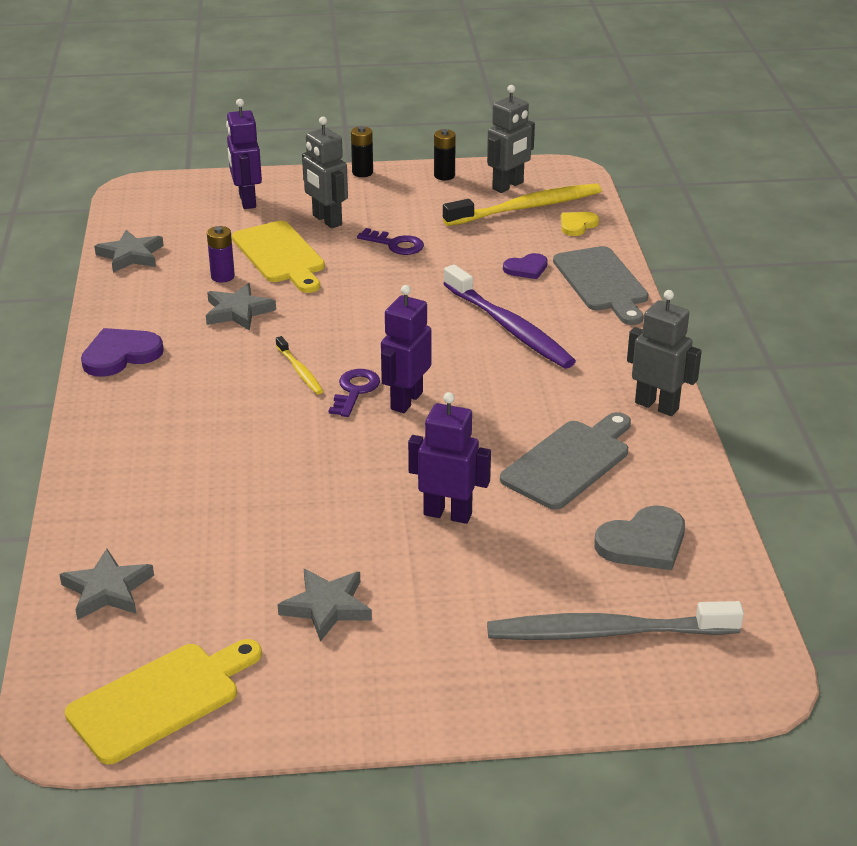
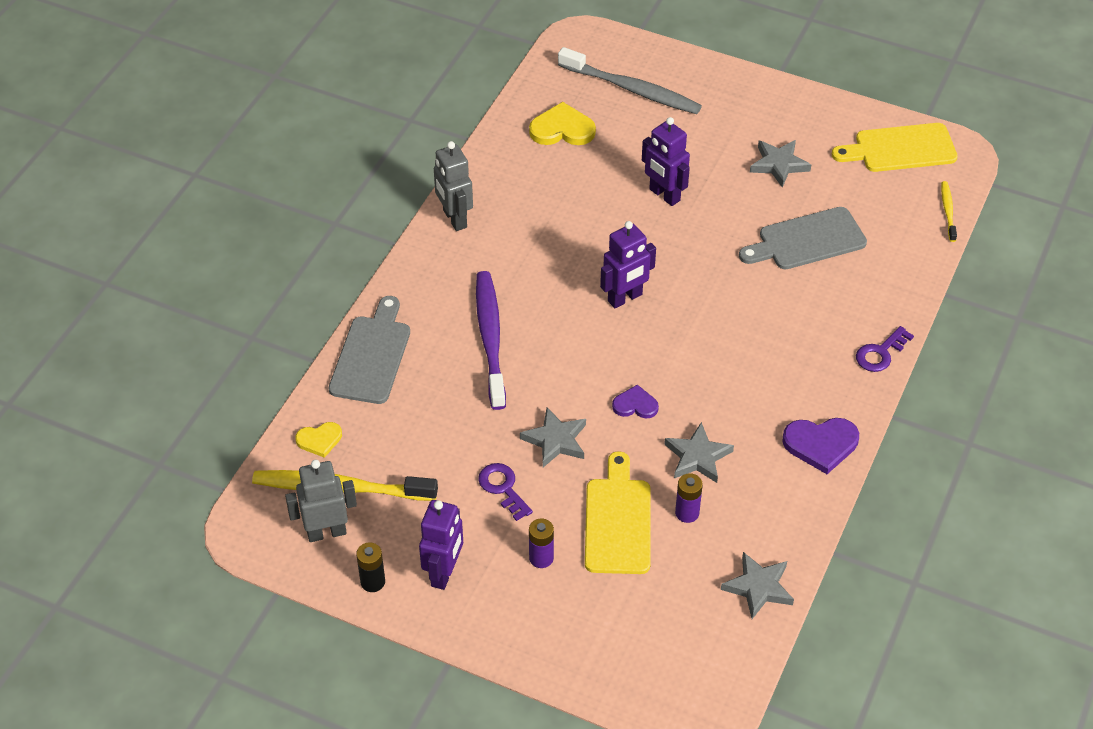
camera: 150 degrees left, 15 degrees up
(107, 590) = (907, 228): grey star -> grey star (555, 440)
(247, 201) = (600, 632): purple robot -> purple robot (444, 573)
(300, 371) = (685, 362): yellow toothbrush -> yellow toothbrush (948, 211)
(326, 220) = (541, 558): grey robot -> purple battery
(355, 391) = (656, 324): purple key -> purple key (880, 353)
(362, 172) = (450, 629): black battery -> none
(526, 268) = (416, 401): purple heart -> purple heart (635, 405)
(569, 462) = (555, 200): grey cutting board -> grey cutting board (807, 240)
(643, 542) = (562, 129): grey heart -> yellow heart

